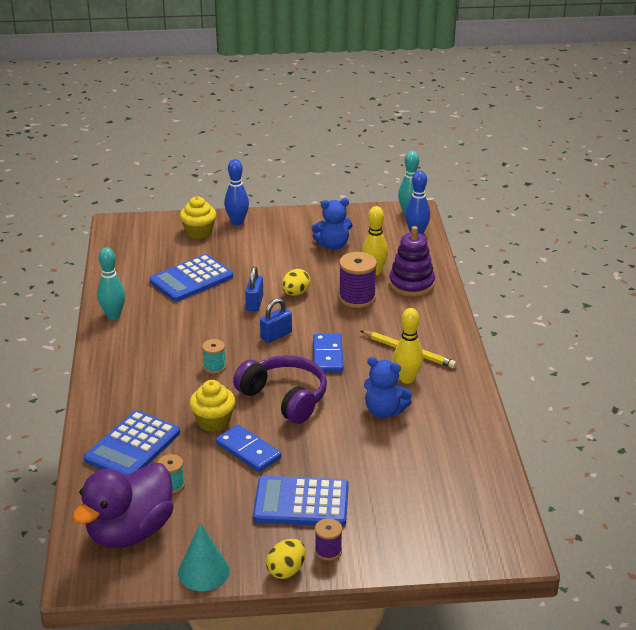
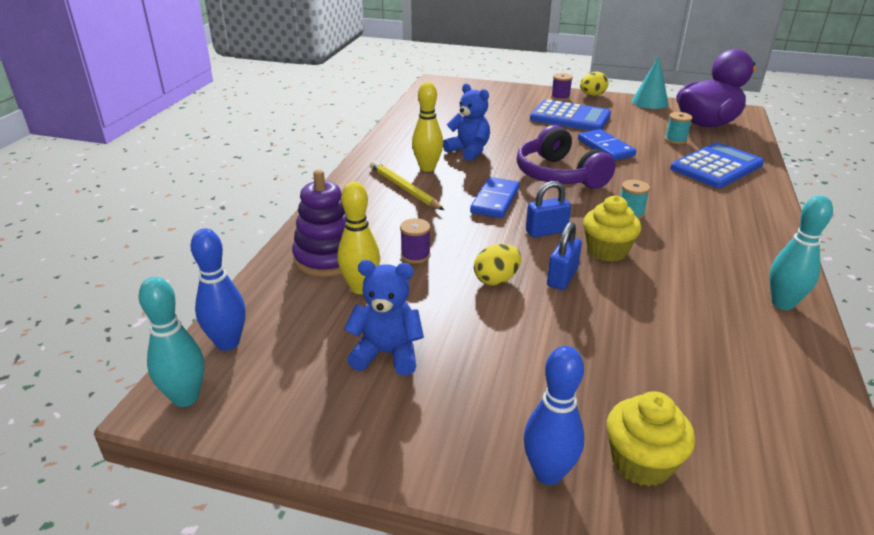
camera: 160 degrees left, 0 degrees up
(191, 279) = (658, 341): blue calculator -> none
(213, 421) = (636, 170): yellow cupcake -> yellow cupcake (607, 251)
(357, 298) = (415, 255): purple spool -> purple spool, size x0.56

